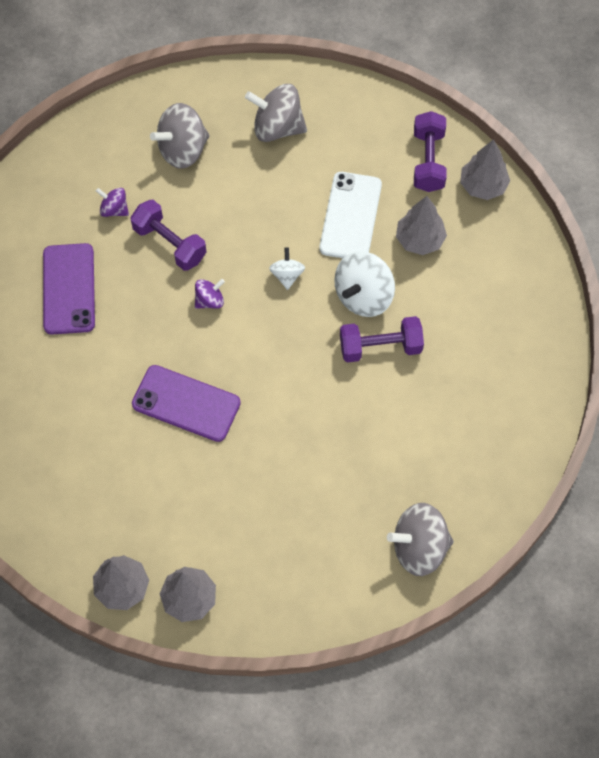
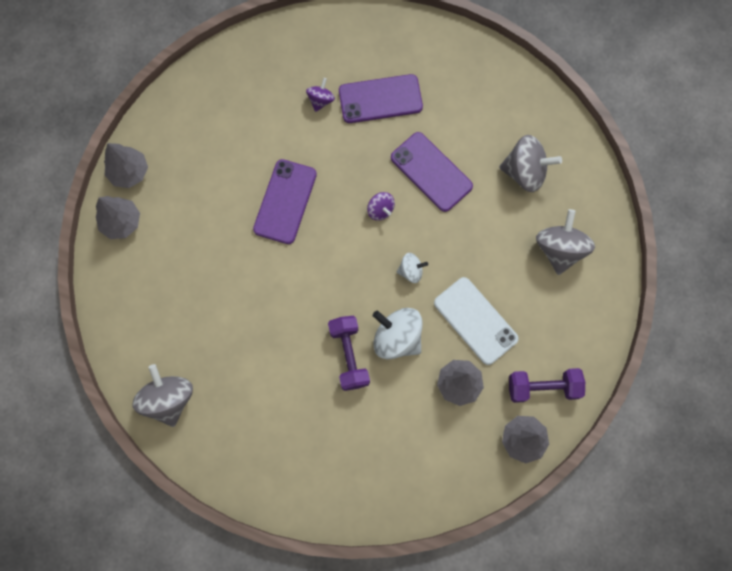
camera: 85 degrees right, 10 degrees up
(114, 209) = (459, 124): purple spinning top -> purple spinning top (320, 100)
(170, 243) = (431, 172): purple dumbbell -> purple phone
(183, 150) = (525, 172): grey spinning top -> grey spinning top turned 135 degrees clockwise
(350, 216) = (475, 321): white phone -> white phone turned 45 degrees clockwise

